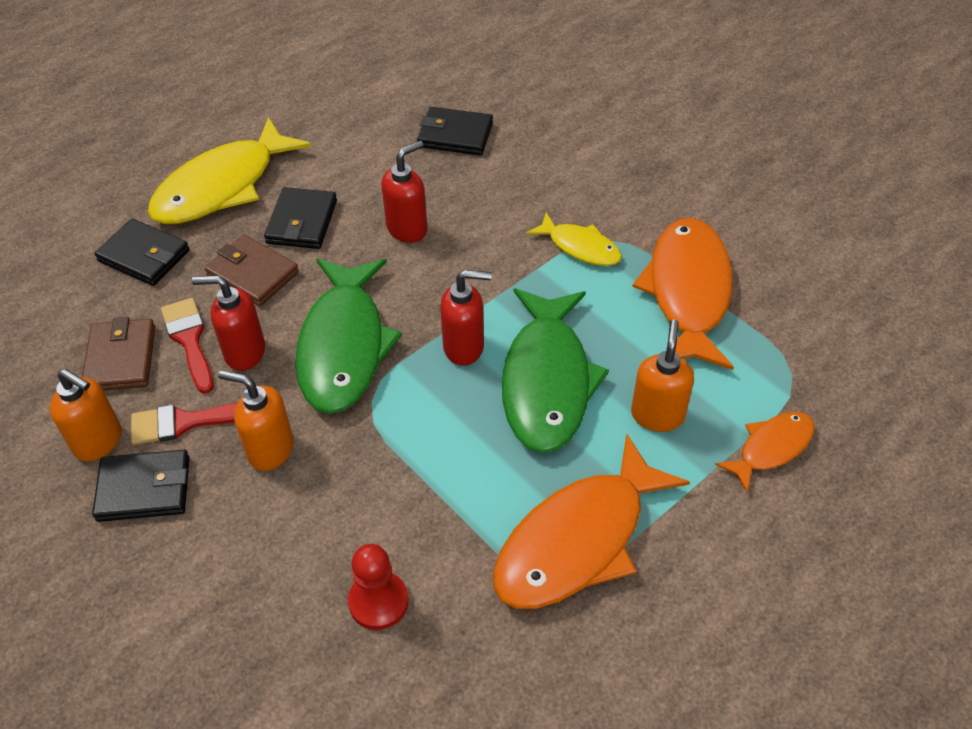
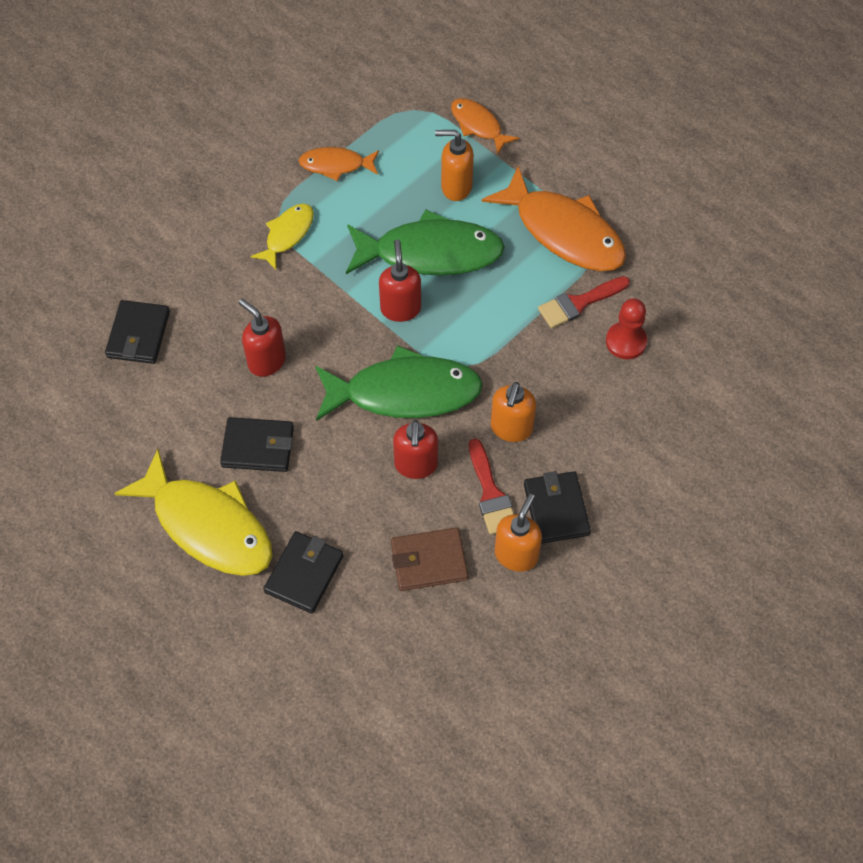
camera: 95 degrees left, 10 degrees up
(189, 340) = (405, 511): red brush -> red brush (578, 303)
(252, 274) = (325, 476): brown wallet -> none
(688, 292) = (336, 165): orange fish -> orange fish, size x0.53

